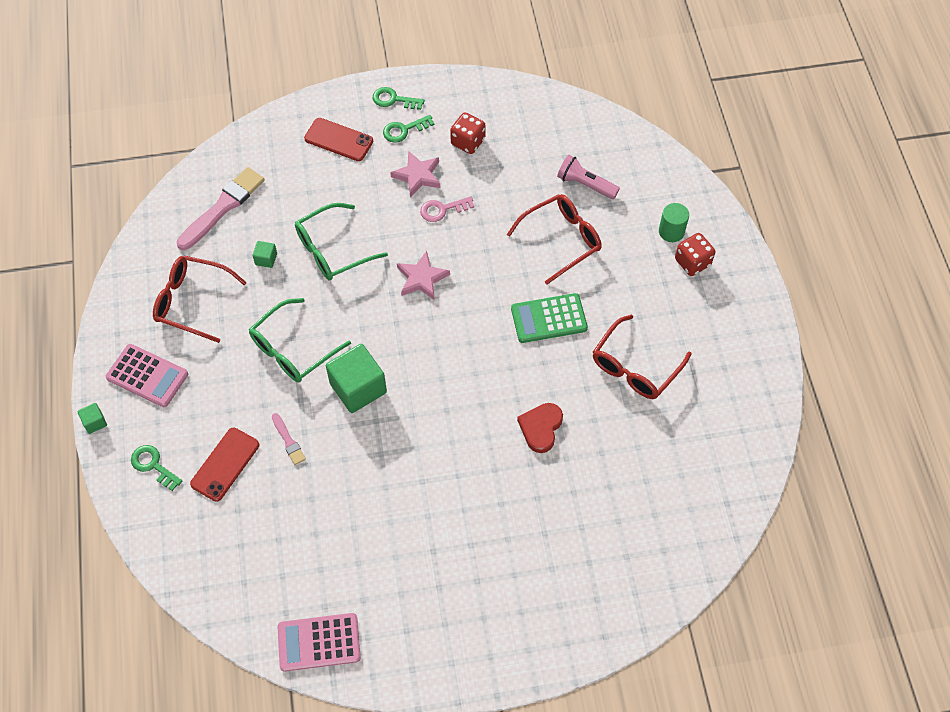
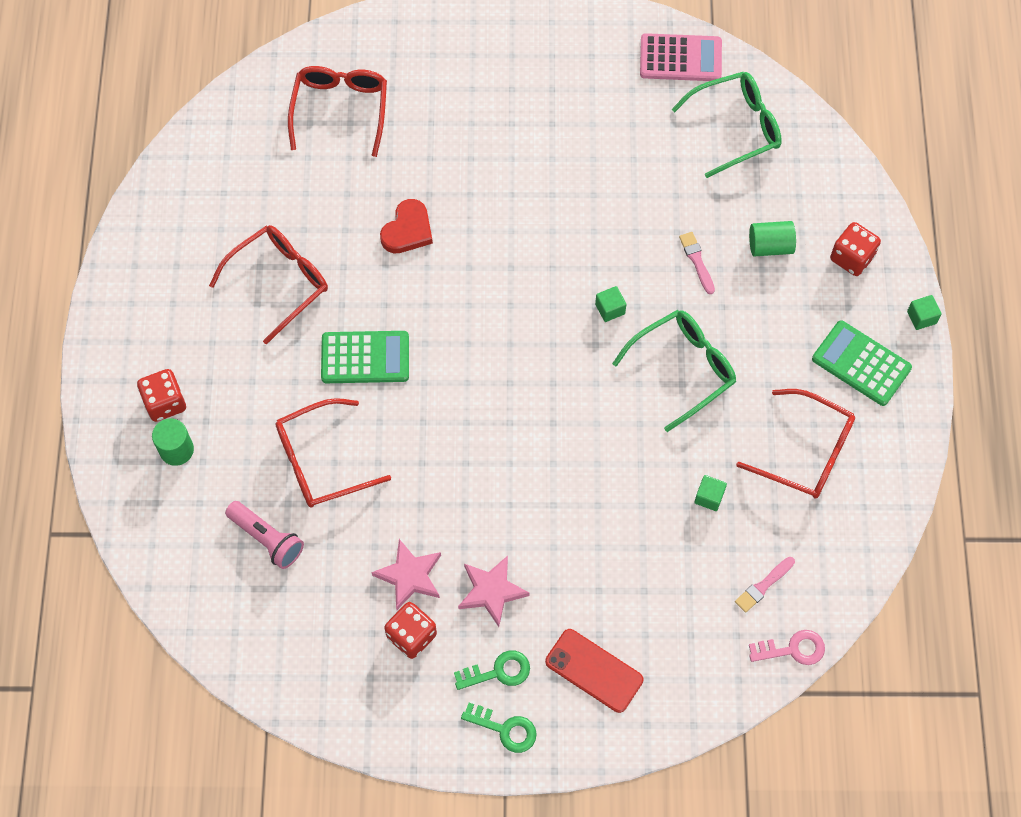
camera: 170 degrees left, 5 degrees up
(147, 376) = (861, 363): pink calculator -> green calculator
(153, 465) = (851, 257): green key -> red dice
(223, 207) = (763, 585): pink brush -> pink brush, size x0.49
(225, 464) = (770, 246): red phone -> green cylinder
(332, 250) = (621, 496): green glasses -> green glasses (736, 127)
(358, 388) = (610, 309): green cube -> green cube, size x0.45
(422, 278) = (511, 437): pink star -> pink star (409, 576)
(442, 209) = (467, 532): pink key -> pink key (792, 649)
(630, 532) = (340, 110): none -> red glasses

